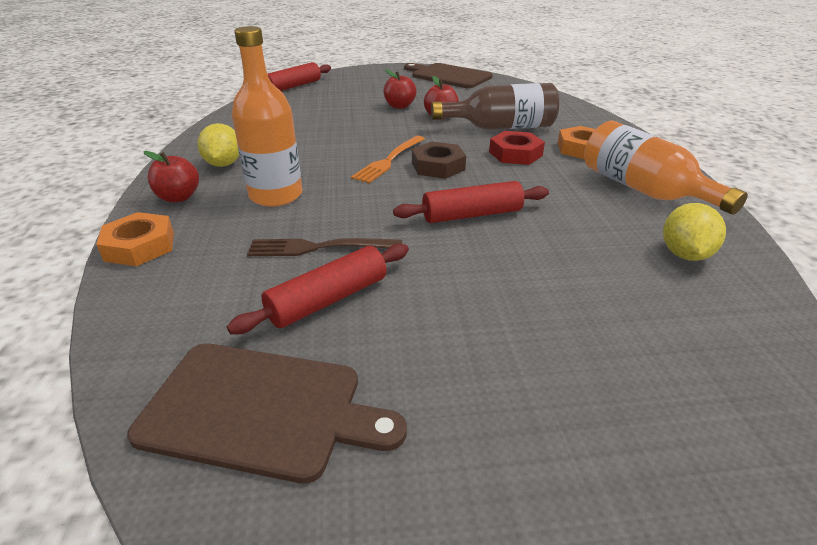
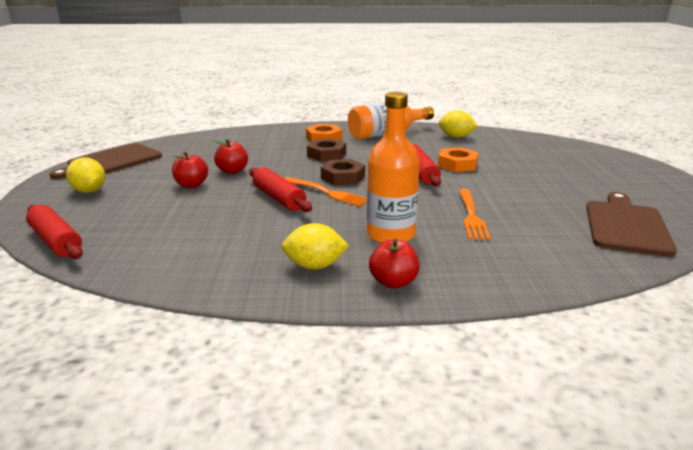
camera: 85 degrees left, 10 degrees down
(140, 246) = (488, 288): orange nut -> orange nut (457, 164)
(319, 248) = (471, 216): brown fork -> orange fork
(328, 299) = (529, 212): red rolling pin -> red rolling pin (279, 198)
(381, 80) = (89, 191): none -> yellow lemon
(501, 127) = (273, 154): brown bottle -> none
(515, 154) = (326, 155): red nut -> brown nut

